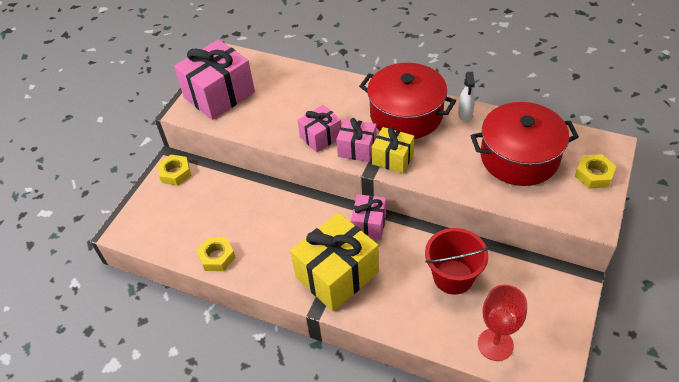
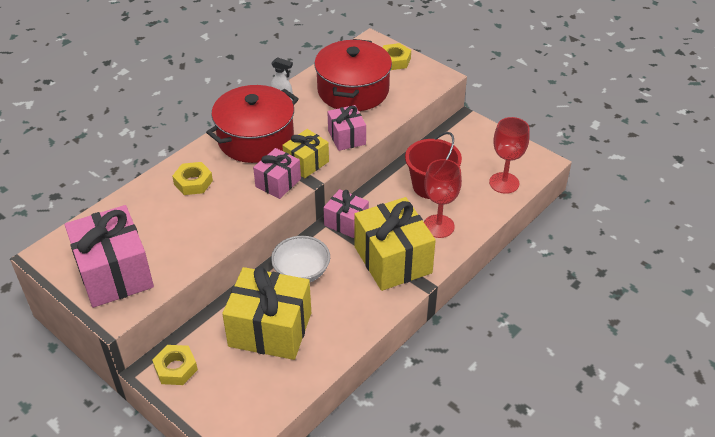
camera: 75 degrees left, 5 degrees down
(217, 257) = (324, 350): yellow nut -> yellow nut (193, 182)
(227, 214) = (270, 329): none -> yellow gift
(296, 213) = (301, 272): none -> white bowl
(321, 137) = (244, 204): pink gift -> pink gift (346, 137)
(398, 300) = (438, 226): none -> red goblet

